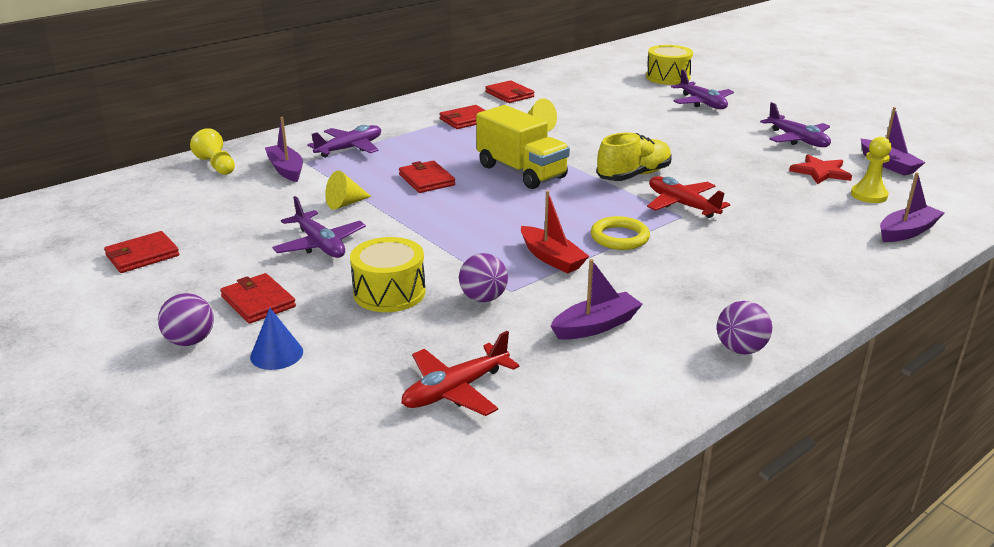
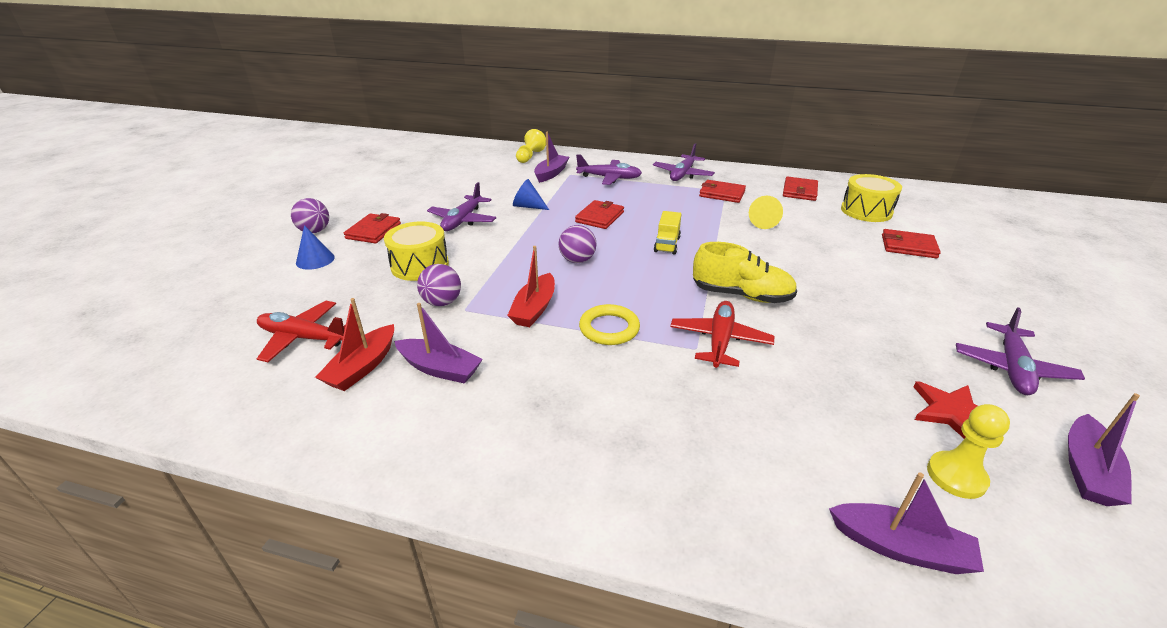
camera: 55 degrees right, 5 degrees up
(142, 255) = (400, 183): red wallet -> red wallet (908, 246)
(345, 203) = (528, 206): yellow cone -> blue cone
(521, 172) = (667, 244): yellow truck -> yellow truck, size x0.51
(550, 364) = (362, 367): none -> red boat
(668, 77) = (997, 240): yellow drum -> yellow drum (866, 211)
(702, 103) = (977, 277): purple plane -> purple plane (682, 174)
(740, 349) = (460, 472): purple ball -> purple ball (577, 260)

